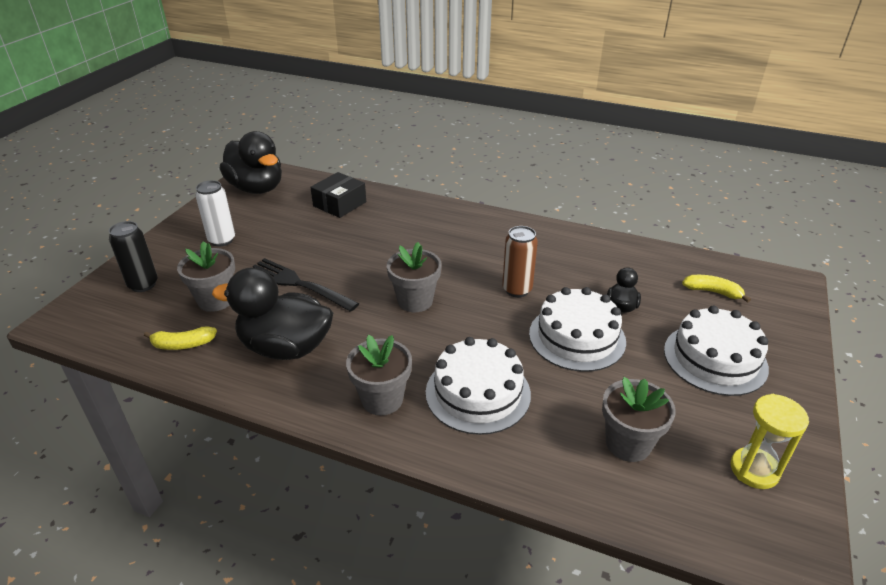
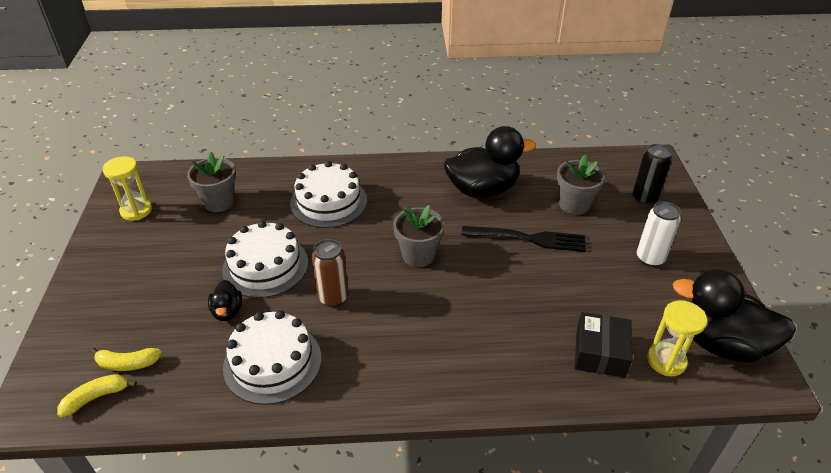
camera: 155 degrees right, 5 degrees up
(183, 344) = (552, 170): yellow banana -> yellow banana (96, 397)
(303, 190) = (666, 361): none -> yellow hourglass
(382, 399) = (390, 180): grey flower pot -> none
(715, 359) = (144, 283): white cake -> white cake (272, 362)

